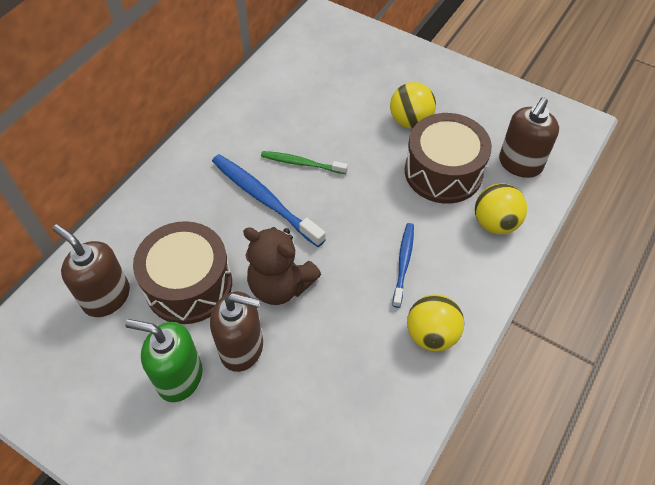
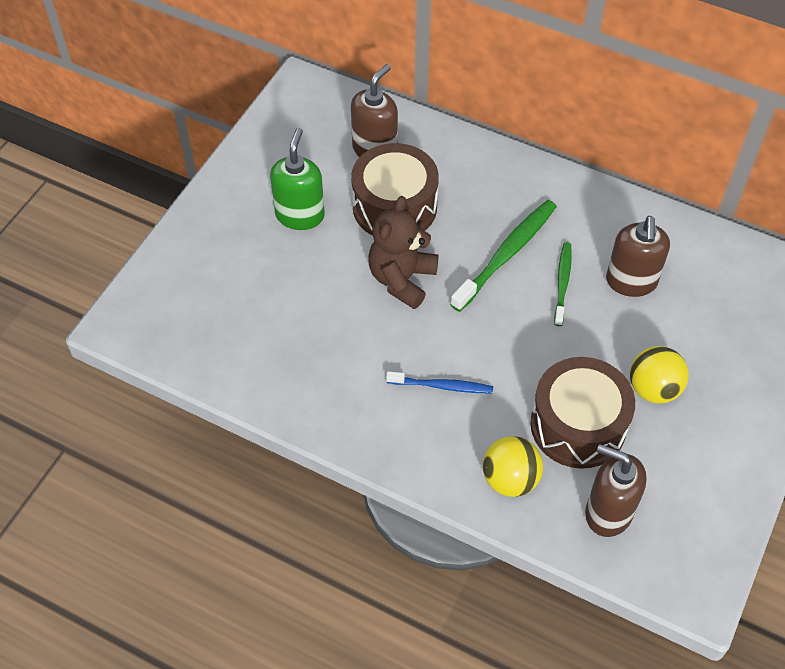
camera: 85 degrees right, 0 degrees up
(242, 348) = (331, 257): brown soap dispenser -> brown soap dispenser (631, 282)
(264, 199) = (506, 254): blue toothbrush -> green toothbrush
(431, 334) = (358, 413): yellow ball -> none

